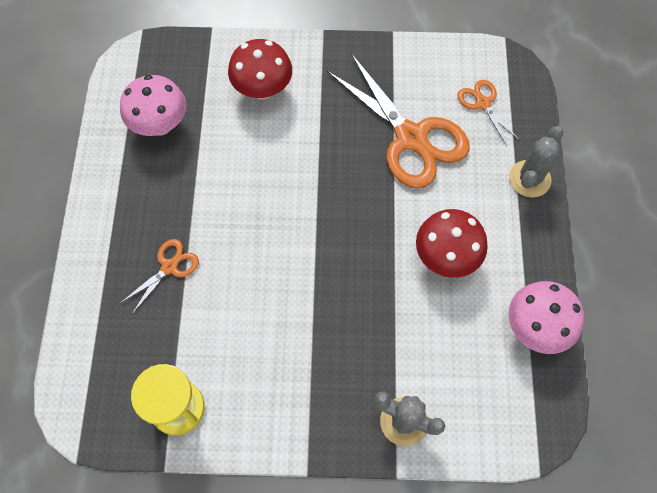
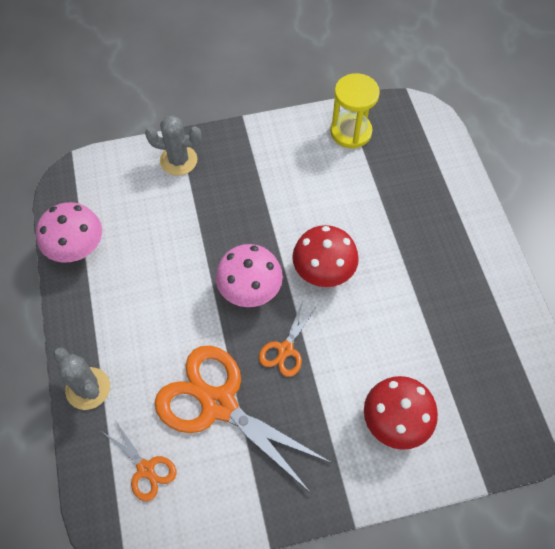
camera: 165 degrees right, 5 degrees down
(160, 125) = (481, 352): pink mushroom -> pink mushroom (250, 291)
(169, 267) = (405, 224): orange scissors -> orange scissors (285, 350)
(446, 257) = (163, 290): red mushroom -> red mushroom (323, 272)
(529, 179) = (88, 388): grey cactus -> grey cactus turned 60 degrees counterclockwise

